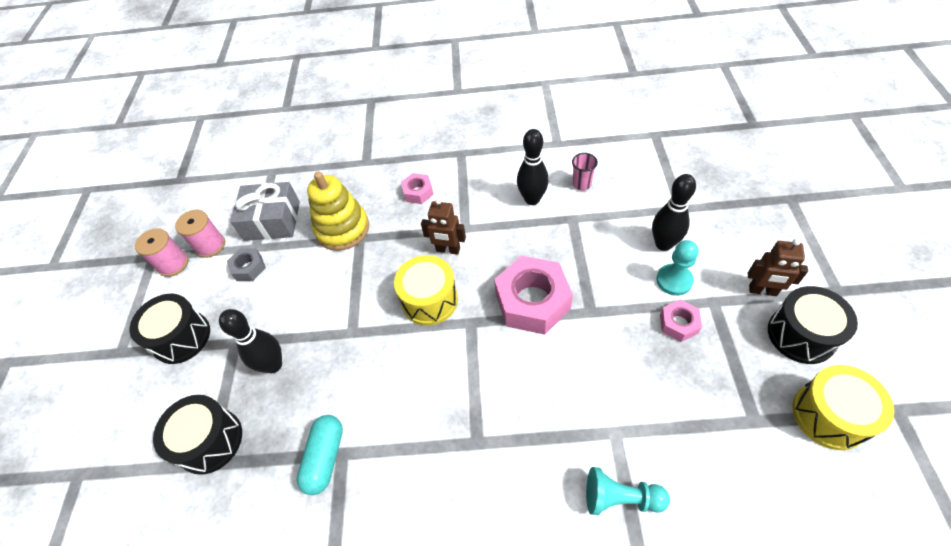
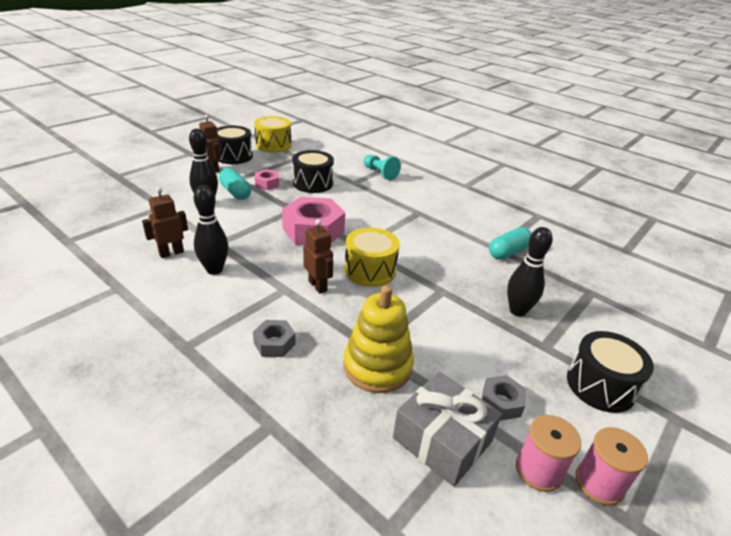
camera: 145 degrees left, 20 degrees down
(210, 441) = (587, 301): black drum -> black drum (313, 183)
(418, 192) = (274, 343): pink nut -> grey nut
(581, 184) = (171, 253): pink cup -> brown robot
(674, 280) = (235, 192): turquoise pawn -> turquoise capsule

